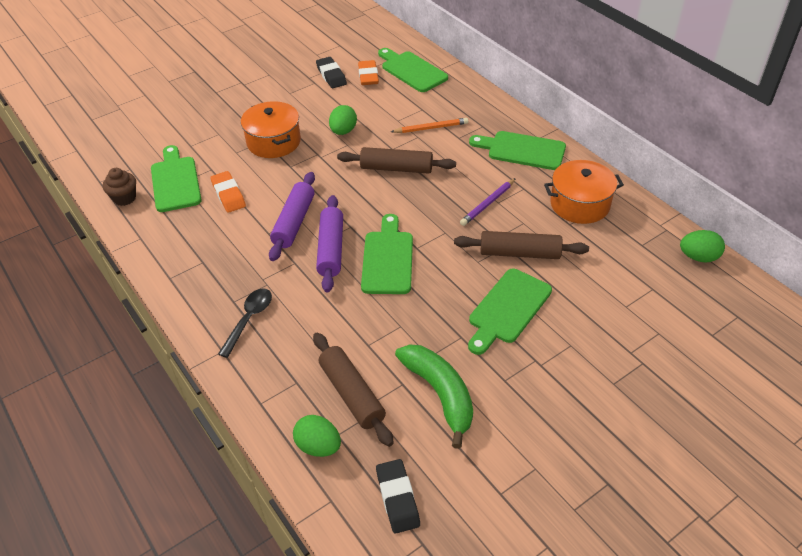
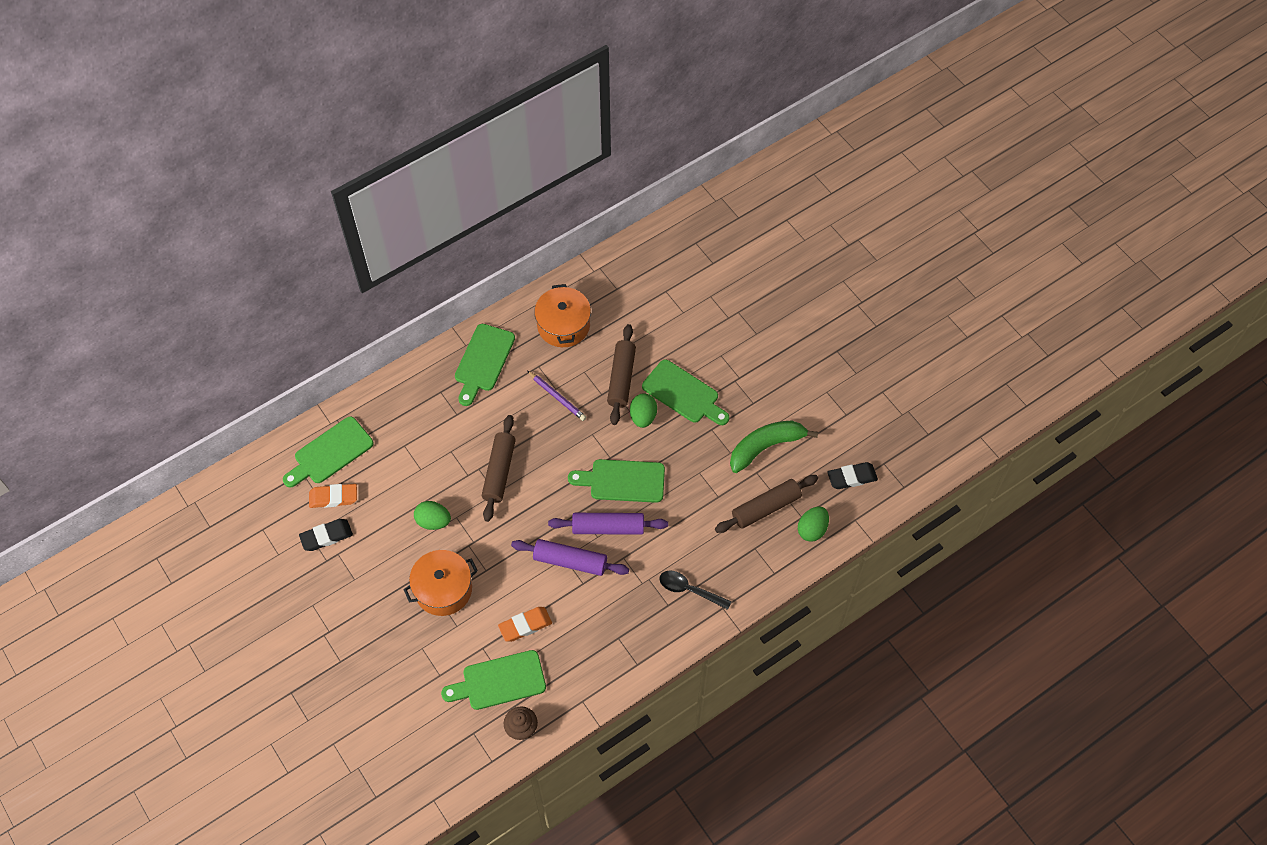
camera: 90 degrees left, 15 degrees up
(431, 128) = (438, 438): orange pencil -> none
(698, 257) = (633, 253): green egg -> green egg (643, 417)

